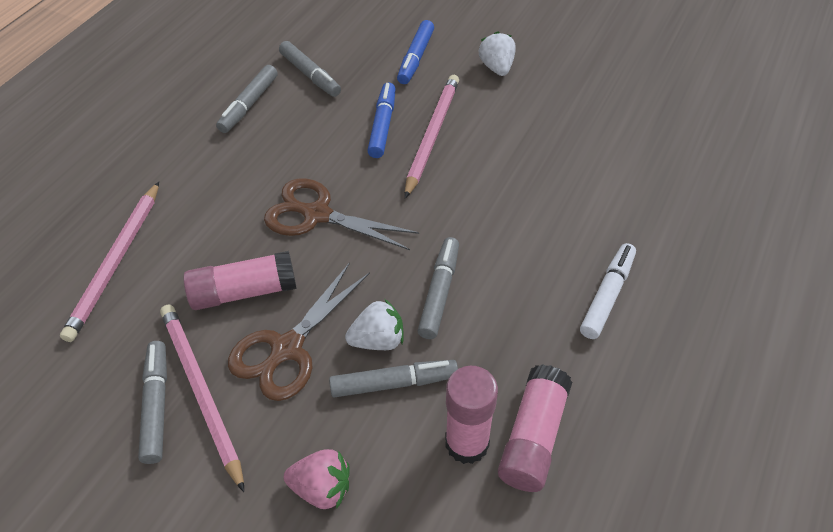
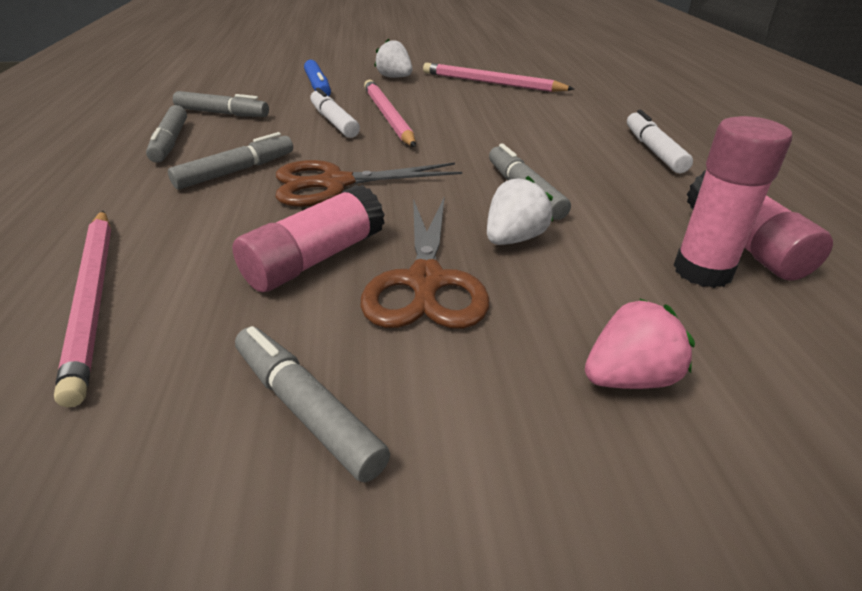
camera: 35 degrees left, 15 degrees down
(201, 392) = (360, 364): pink pencil -> pink pencil (491, 83)
(382, 125) = (334, 122): blue marker -> white marker
(394, 383) = (574, 260): grey marker -> grey marker (236, 171)

